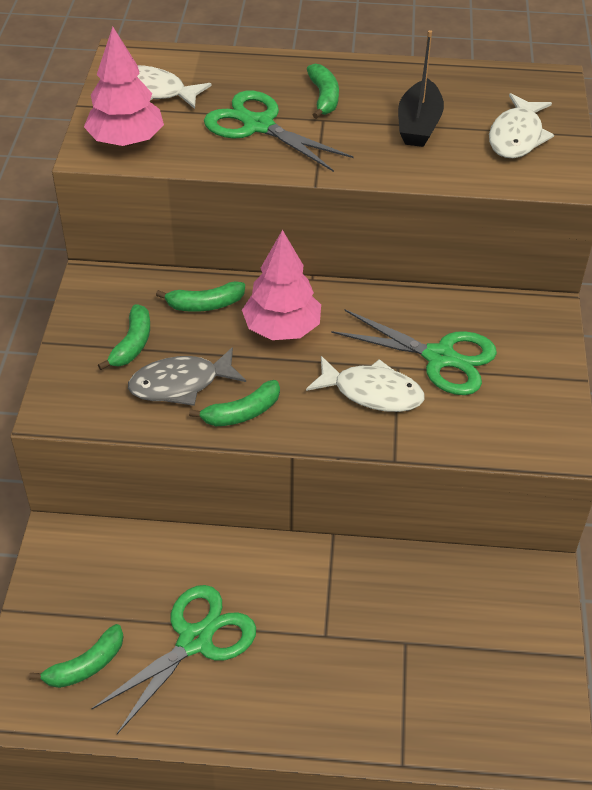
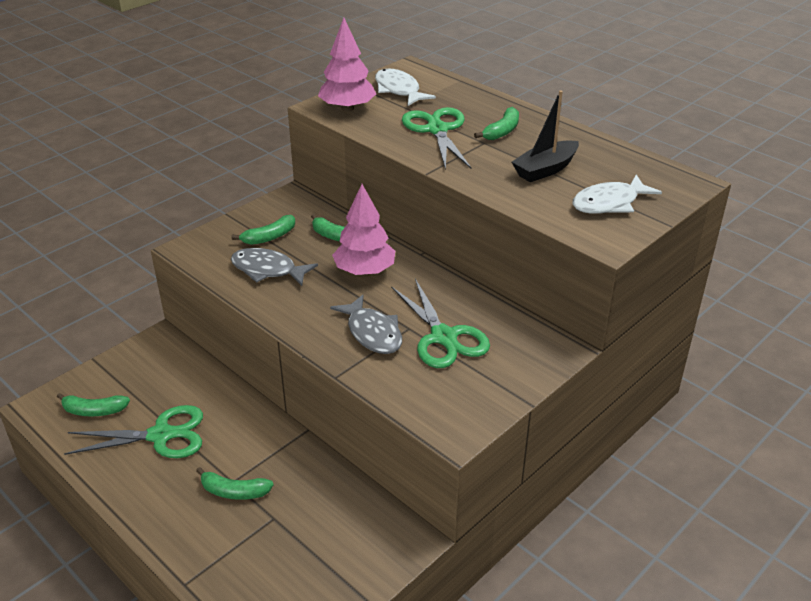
camera: 40 degrees right, 10 degrees down
(242, 413) = (281, 302): green banana -> green banana (234, 491)
(372, 392) = (372, 333): white fish -> grey fish

